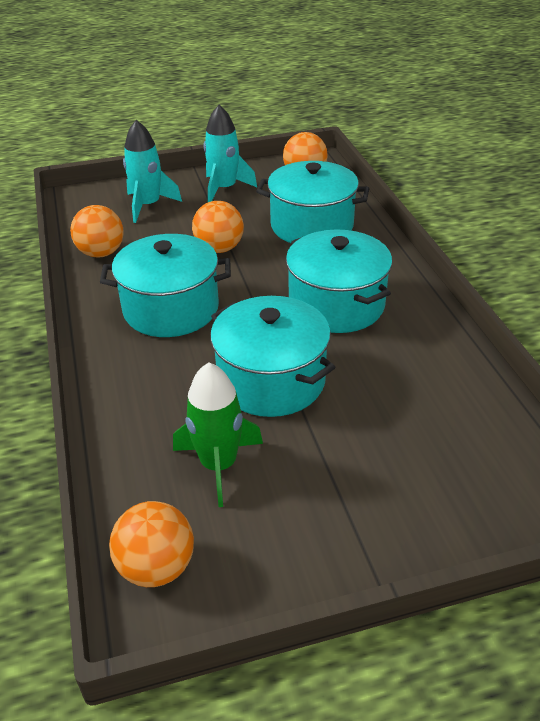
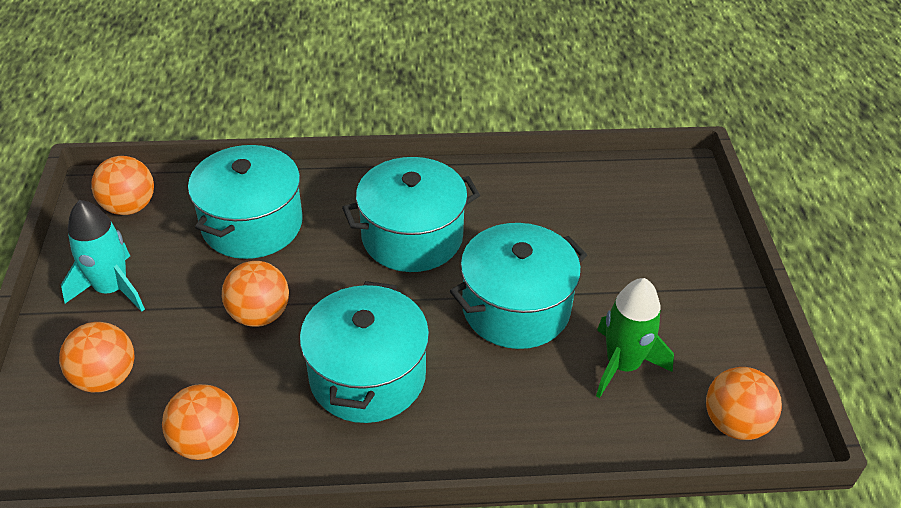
camera: 80 degrees left, 5 degrees up
(148, 205) = (106, 378): turquoise rocket -> orange ball

